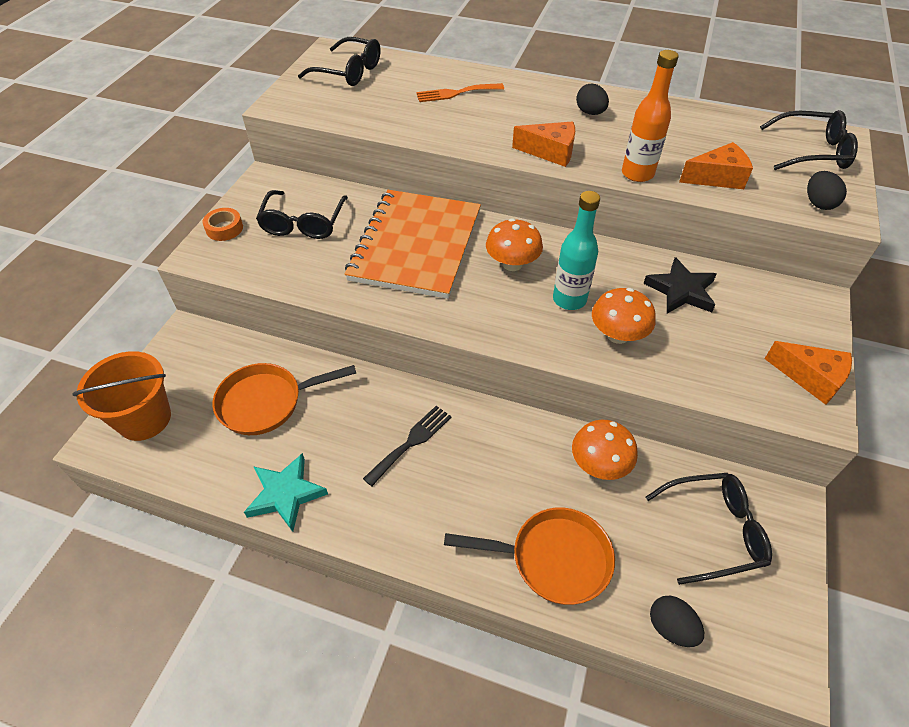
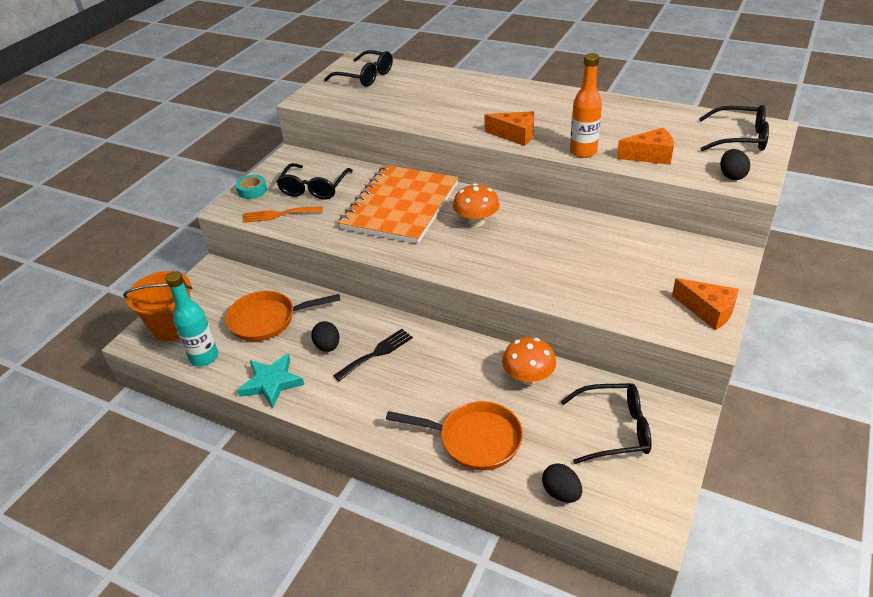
camera: 10 degrees right, 10 degrees down
(224, 228) = (252, 190): orange tape -> turquoise tape
(456, 93) = (448, 92): orange fork -> orange fork (278, 214)
(569, 299) = (517, 248): turquoise bottle -> turquoise bottle (204, 357)
(590, 113) = (556, 107): black egg -> black egg (327, 346)
(617, 335) = (551, 274): orange mushroom -> none
(681, 290) = (614, 245): black star -> none

